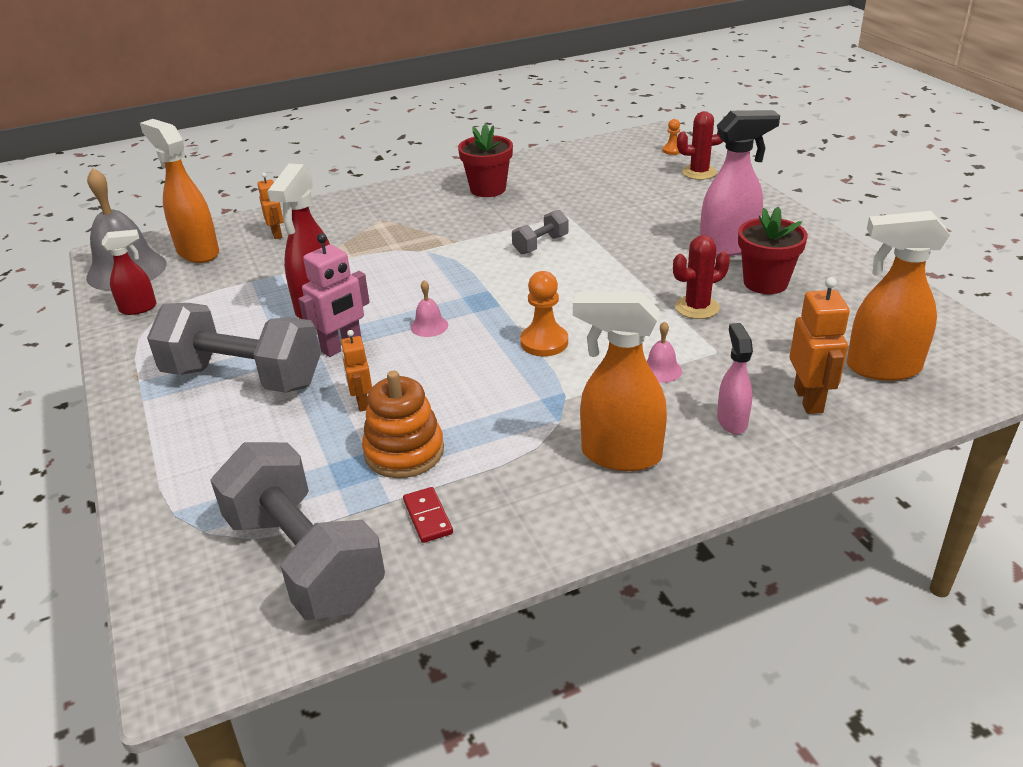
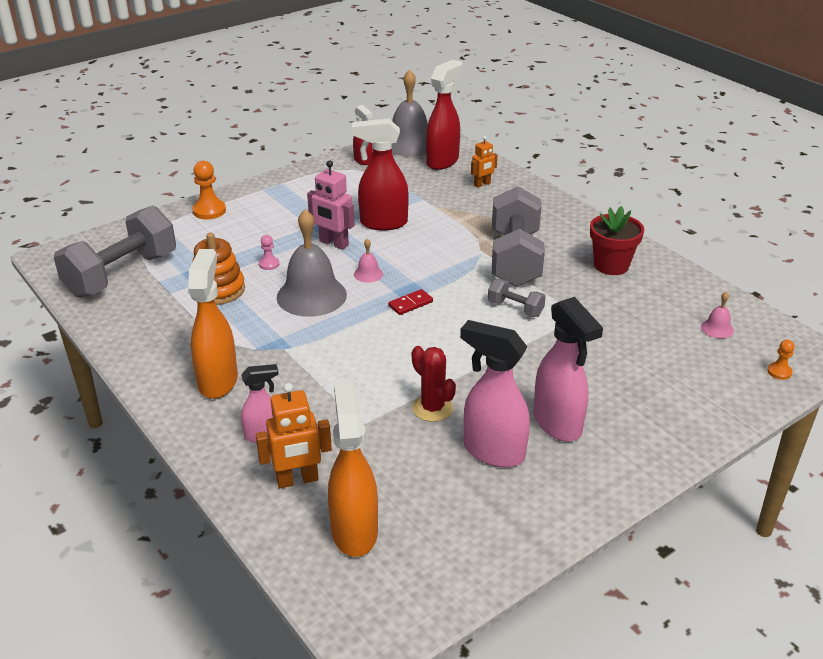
camera: 75 degrees right, 0 degrees up
(197, 252) = (443, 161): orange spray bottle -> red spray bottle
(243, 377) = (291, 216): grey dumbbell -> grey dumbbell (515, 259)
(362, 402) = (269, 264): orange robot -> pink pawn
(428, 517) = (155, 310): red domino -> red domino (410, 304)
(457, 371) = (311, 296): none -> grey bell
(544, 342) = (357, 330): orange pawn -> orange pawn (209, 211)
(661, 370) = (329, 393): pink bell -> pink bell (717, 328)
(699, 172) = (730, 395): red cactus -> none
(765, 283) = (492, 451): red flower pot -> pink spray bottle

